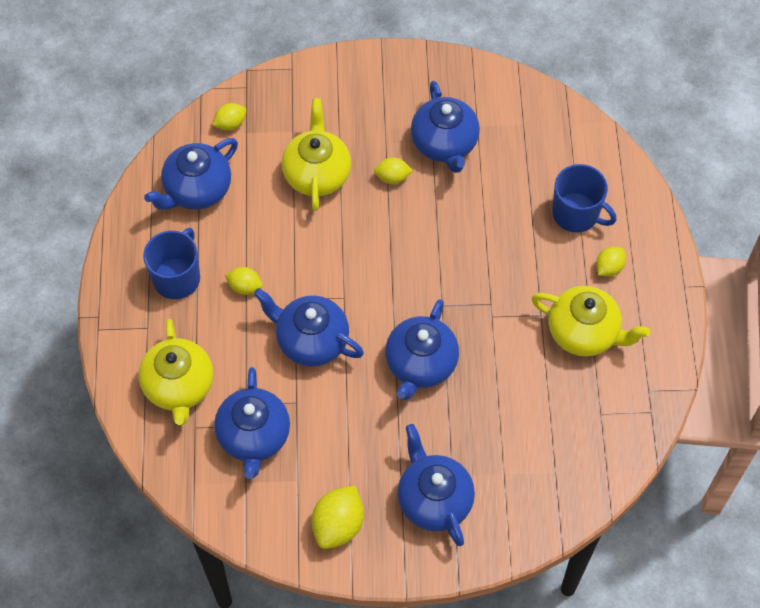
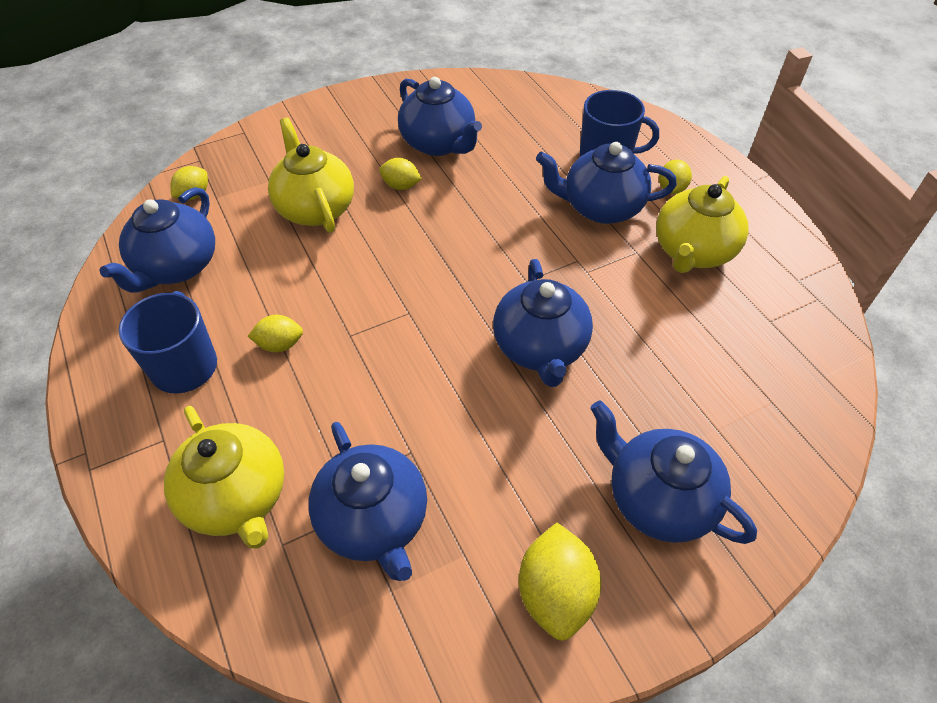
camera: 25 degrees left, 10 degrees down
(311, 340) = (393, 372): blue teapot -> blue teapot (600, 208)
(392, 177) = (401, 186): yellow lemon -> yellow lemon turned 45 degrees clockwise
(584, 333) = (692, 252): yellow teapot -> yellow teapot turned 120 degrees clockwise

